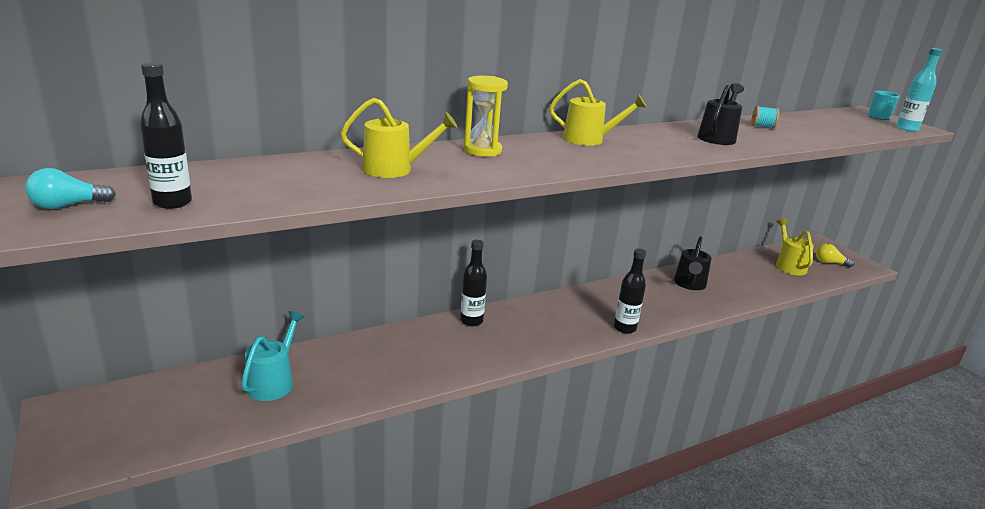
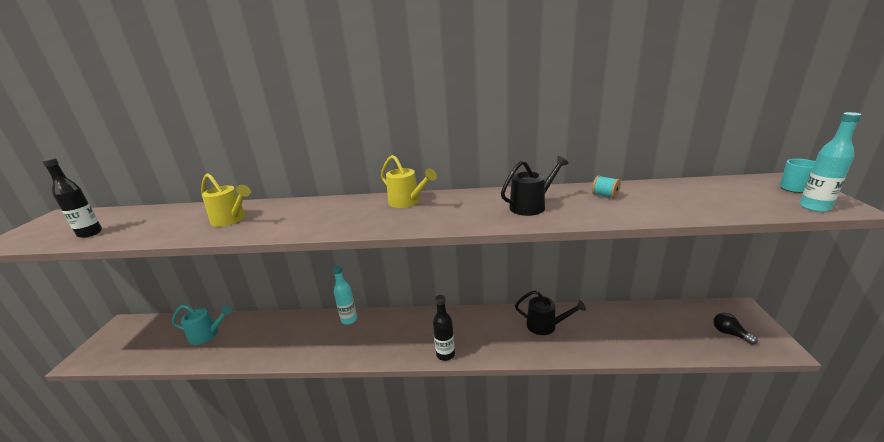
camera: 35 degrees right, 0 degrees up
(68, 205) = (54, 230): turquoise light bulb -> none
(273, 381) = (207, 335): turquoise watering can -> turquoise watering can turned 45 degrees clockwise
(471, 321) = (349, 319): black bottle -> turquoise bottle
(482, 150) = (313, 207): yellow hourglass -> none
(689, 284) = (545, 325): black watering can -> black watering can turned 120 degrees counterclockwise
(788, 265) = (673, 326): yellow watering can -> none
(829, 263) = (729, 333): yellow light bulb -> black light bulb

